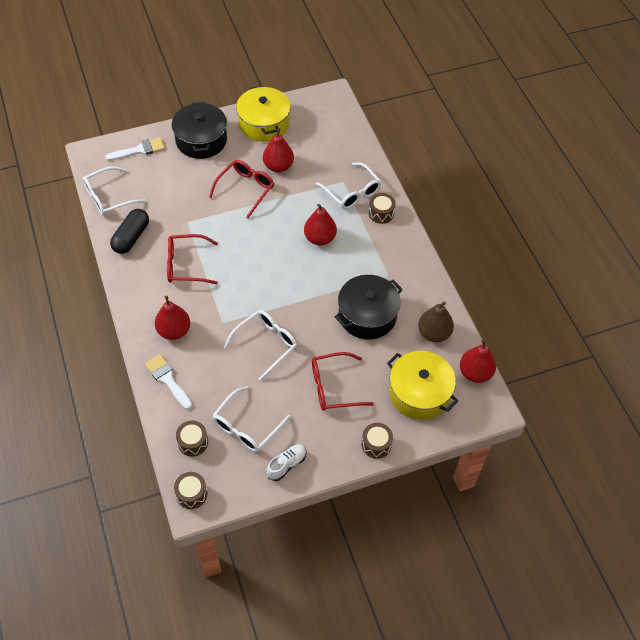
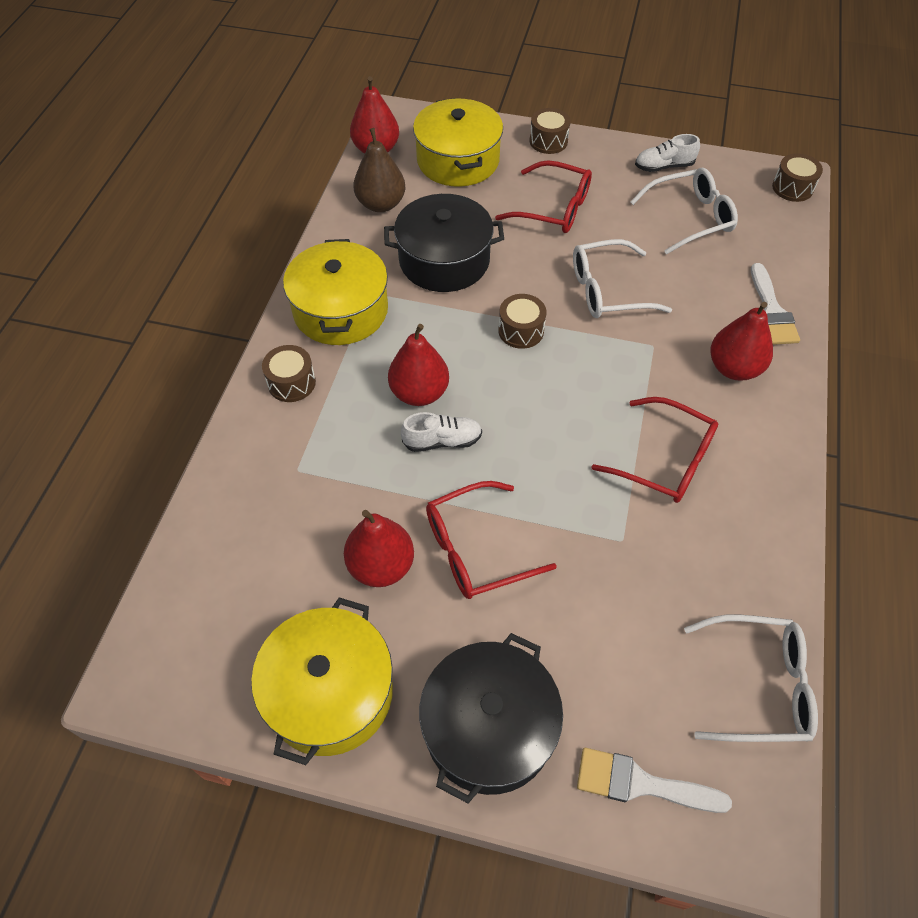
camera: 145 degrees left, 0 degrees up
(131, 237) = (743, 564): black capsule -> none
(193, 442) = (768, 231): brown drum -> brown drum (521, 331)
(292, 223) = (442, 441): none -> white shoe
(352, 192) = (301, 442): white glasses -> none
(393, 258) = (341, 310): none -> yellow pot

